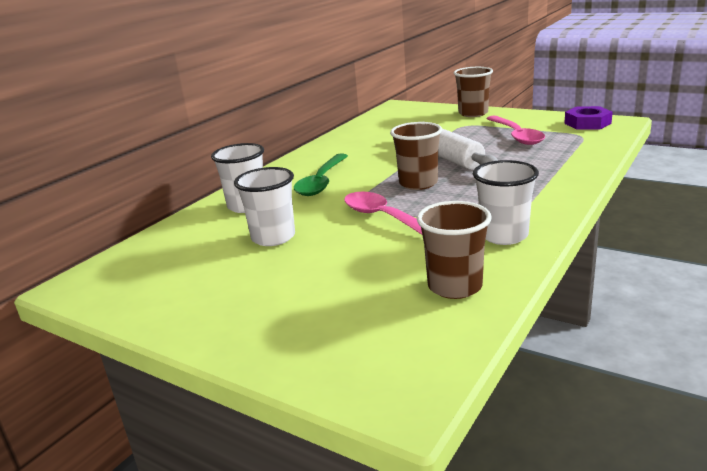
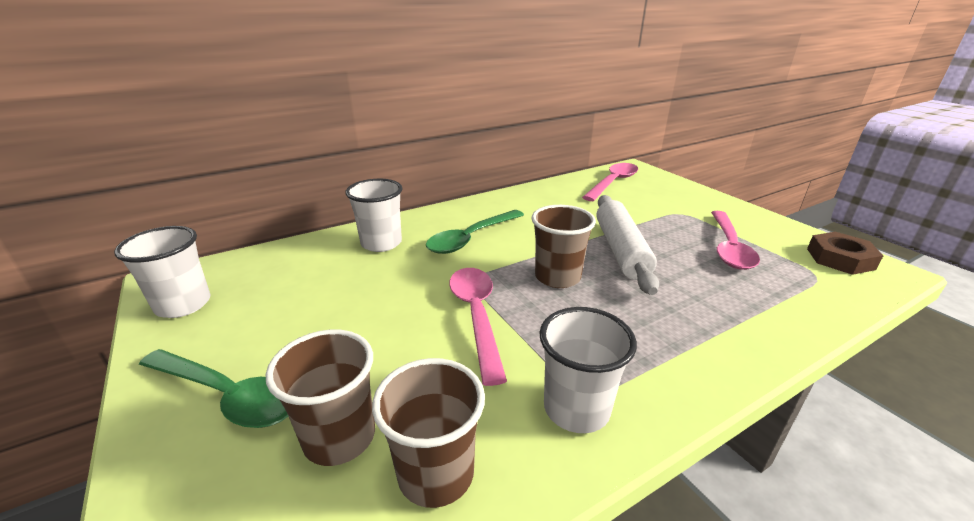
camera: 25 degrees right, 5 degrees up
(259, 312) = (228, 396): none -> green spoon
(273, 237) = (356, 293): white cup -> white cup (183, 305)
(393, 119) = (613, 182): none -> pink spoon
(473, 113) = (704, 200): brown cup -> brown cup (339, 437)
(587, 123) = (840, 259): purple nut -> brown nut

